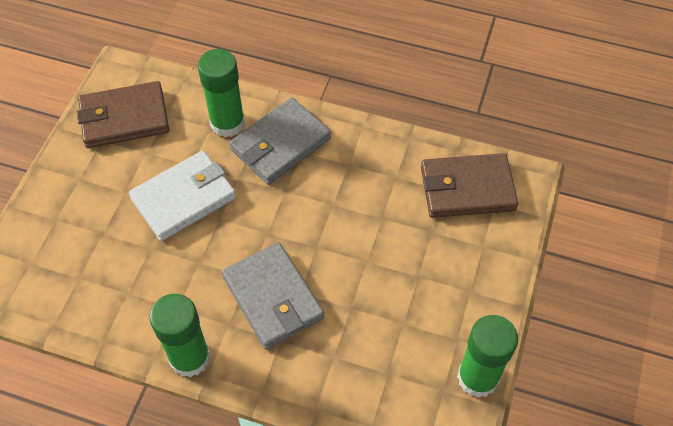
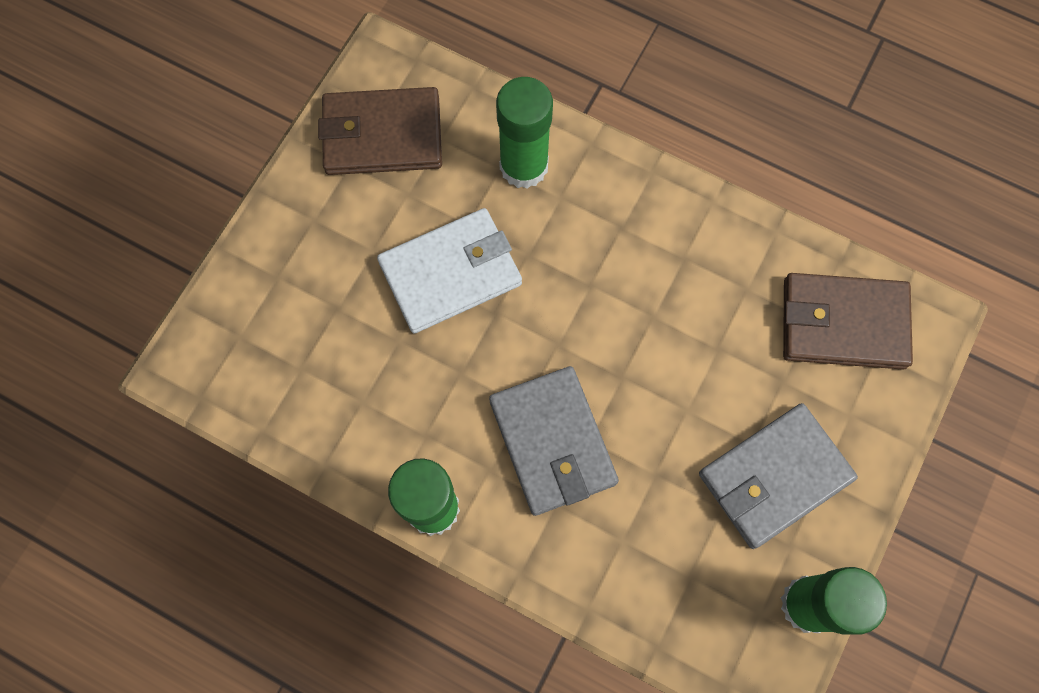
camera: 10 degrees right, 15 degrees up
(280, 144) = (592, 211): grey wallet -> grey wallet (774, 477)

